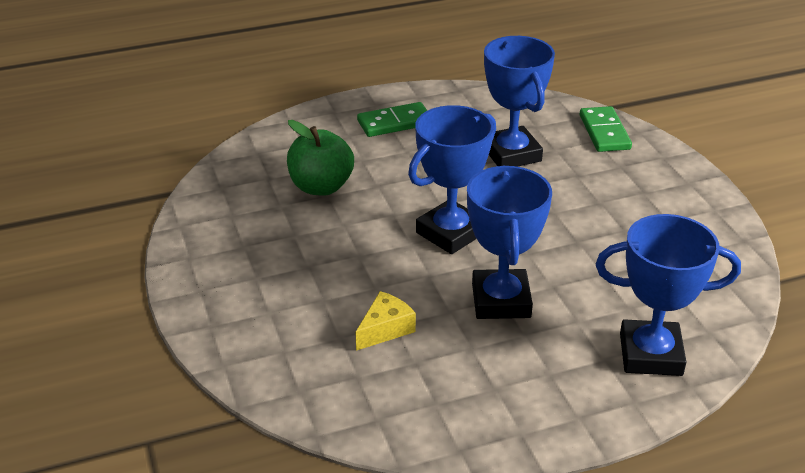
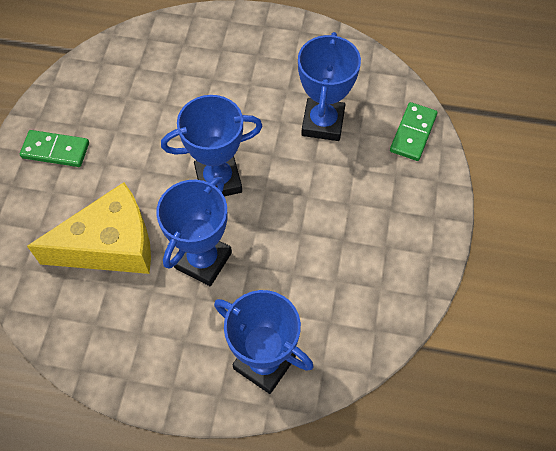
camera: 30 degrees right, 25 degrees up
(321, 187) = (165, 93): green apple -> none
(385, 329) = (110, 245): yellow cheese -> yellow cheese, size x2.26
(394, 123) = (263, 51): green domino -> green domino (55, 150)

